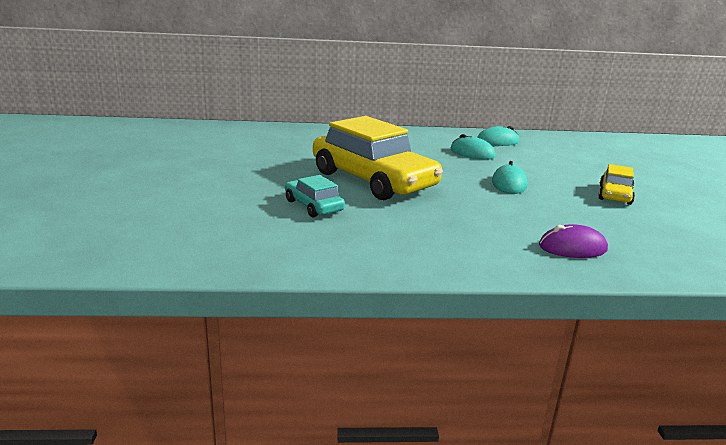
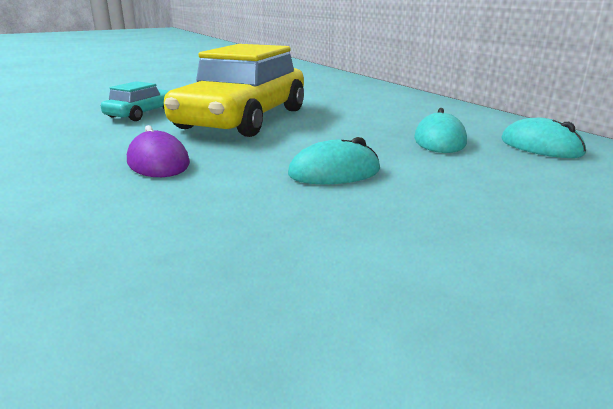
camera: 65 degrees right, 0 degrees up
(572, 248) = (73, 239): purple mouse -> purple mouse (158, 162)
(615, 195) = (422, 263): yellow car -> none

